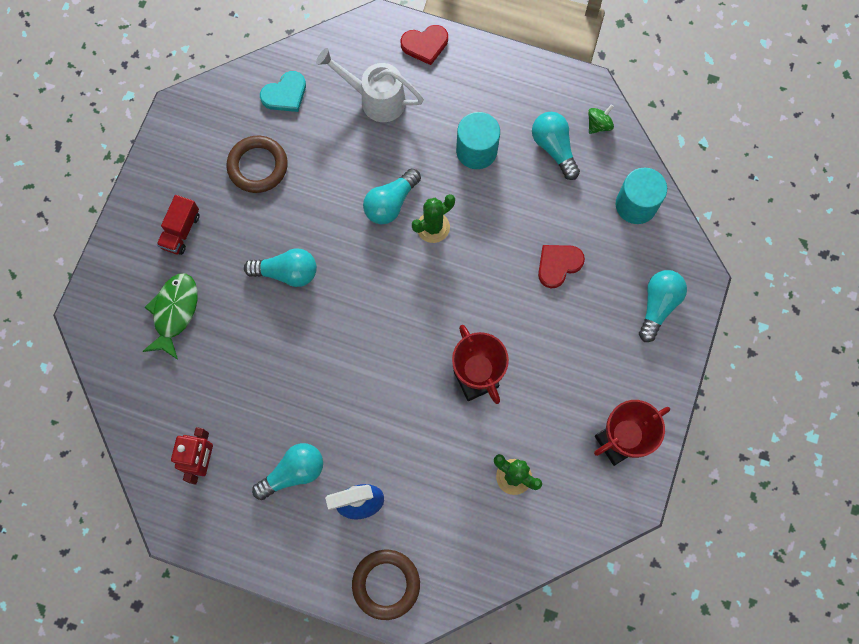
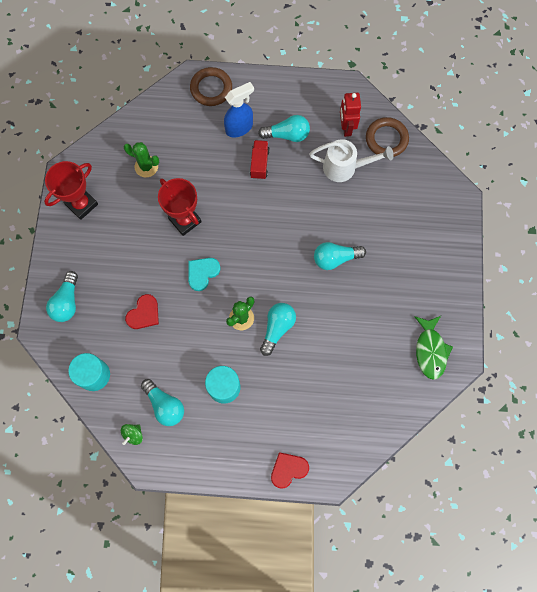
camera: 165 degrees right, 0 degrees up
(174, 312) = (401, 212): green fish -> green fish (430, 350)
(181, 231) = (420, 268): red truck -> red truck (259, 163)
(258, 166) = (384, 331): brown ring -> brown ring (386, 139)
(285, 94) = (385, 395): turquoise heart -> turquoise heart (202, 273)
(293, 472) = (287, 135): turquoise light bulb -> turquoise light bulb turned 135 degrees counterclockwise
(375, 99) = (313, 410): white watering can -> white watering can (345, 167)

